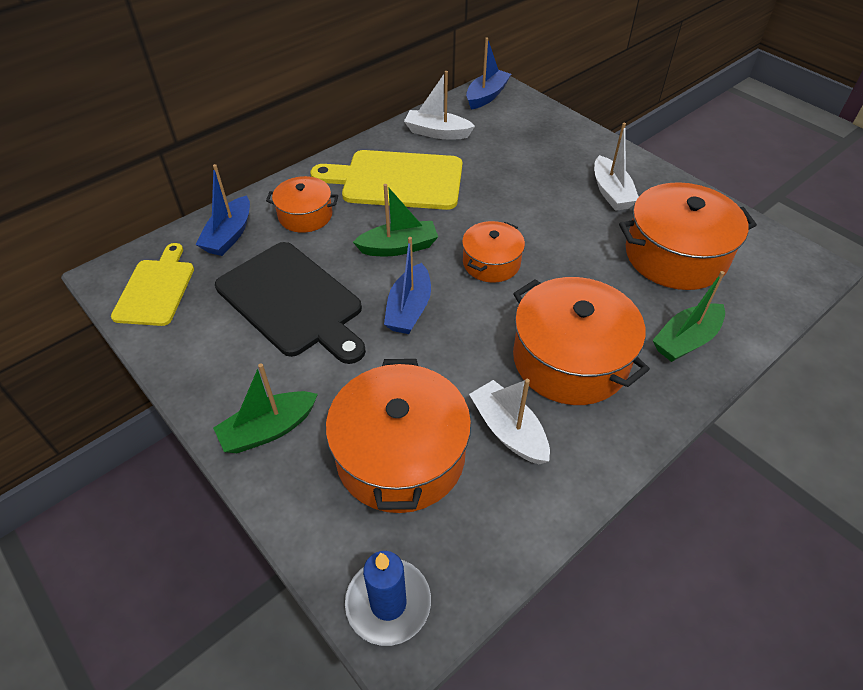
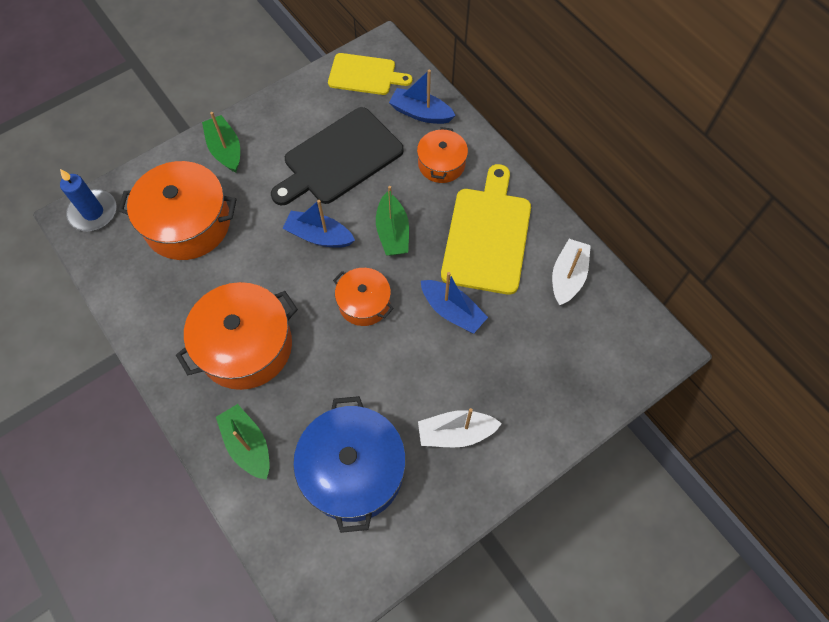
camera: 95 degrees right, 15 degrees up
(486, 96) = (643, 335): blue boat -> blue boat (452, 311)
(508, 430) = (191, 291): white boat -> none
(675, 255) = (353, 470): orange pot -> blue pot

